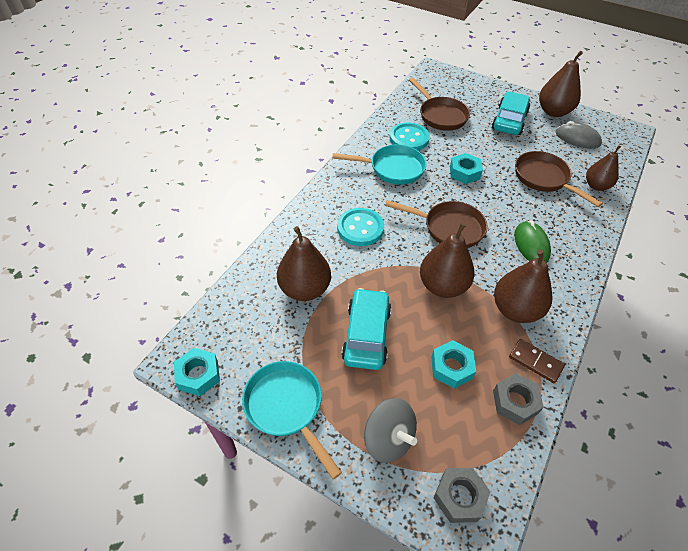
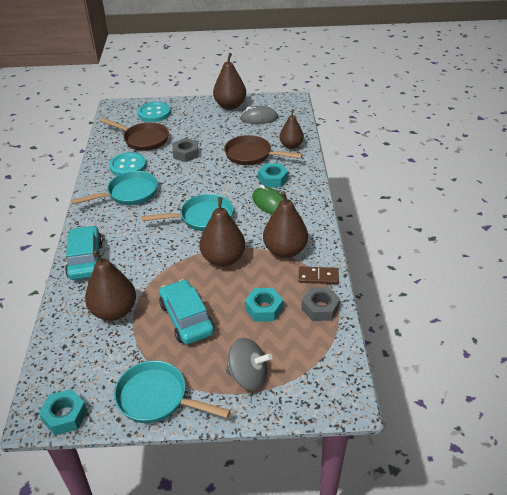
camera: 30 degrees left, 10 degrees down
(360, 228) = (131, 248): turquoise button -> turquoise button (154, 113)
(449, 228) = (202, 218): brown pan -> turquoise pan
(459, 497) = (320, 384): grey nut -> grey nut (186, 154)
(464, 172) = (189, 174): turquoise nut -> turquoise nut (273, 179)
(509, 120) = (200, 124): turquoise car -> turquoise car (85, 259)

